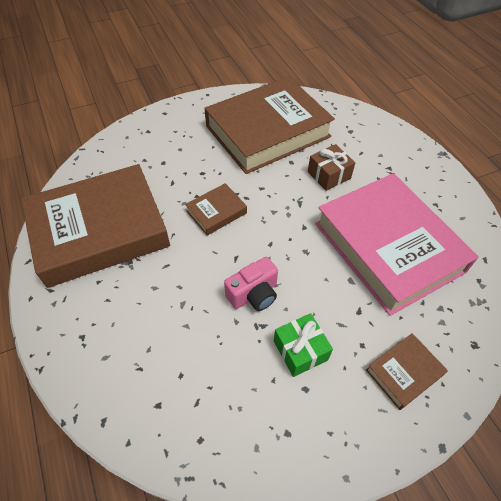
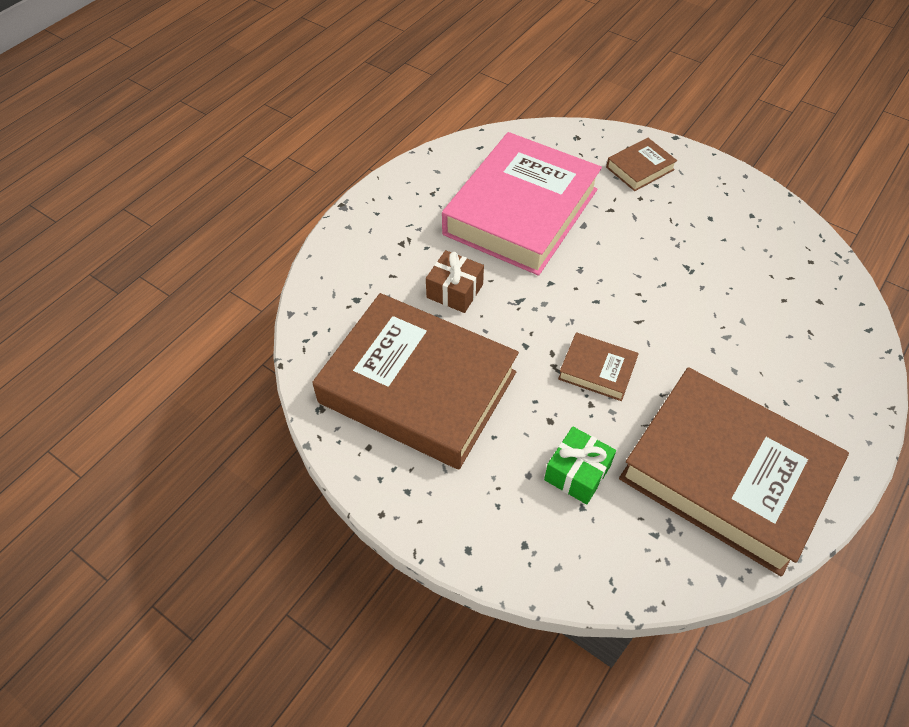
camera: 120 degrees left, 0 degrees up
(254, 294) = (664, 287): pink camera -> none
(300, 350) = (683, 233): green gift -> green gift (577, 473)
(404, 372) = (640, 168): brown book -> brown book turned 60 degrees counterclockwise

